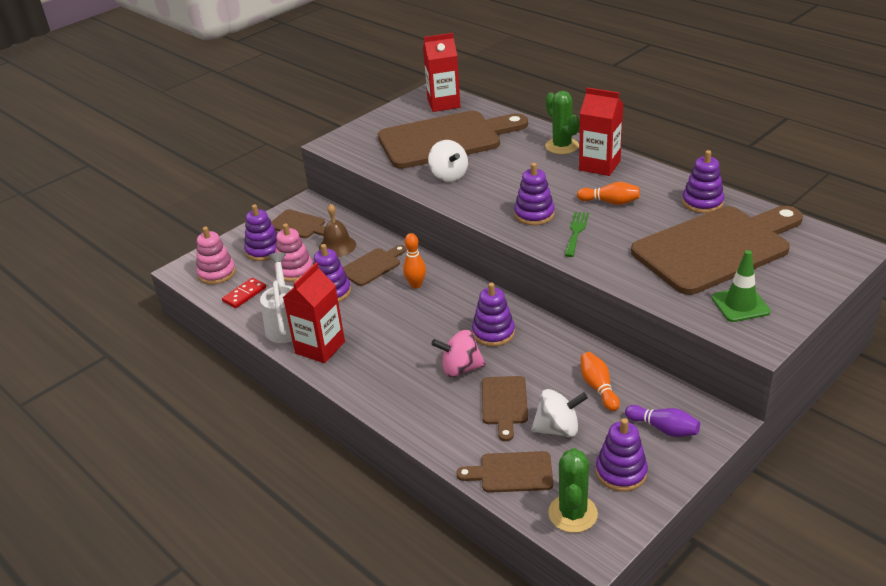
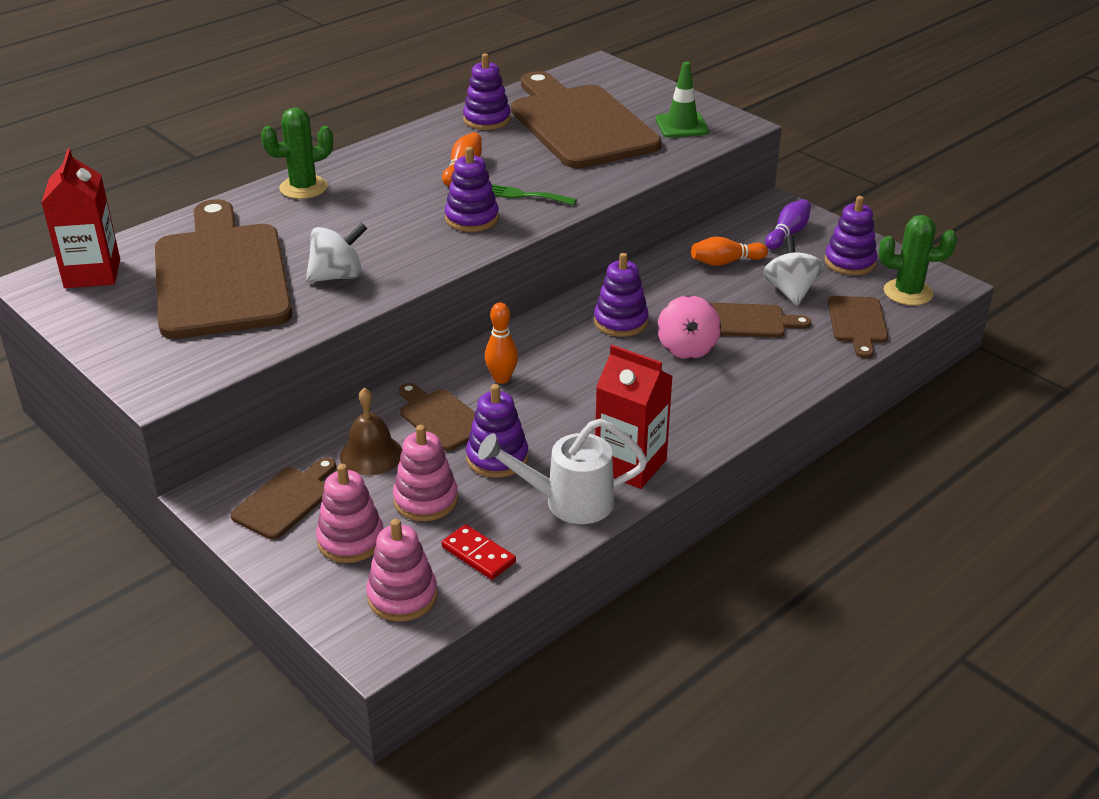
camera: 90 degrees left, 0 degrees up
(264, 250) = (351, 540): purple stacking toy -> pink stacking toy
(599, 165) = (370, 167): red carton -> none

